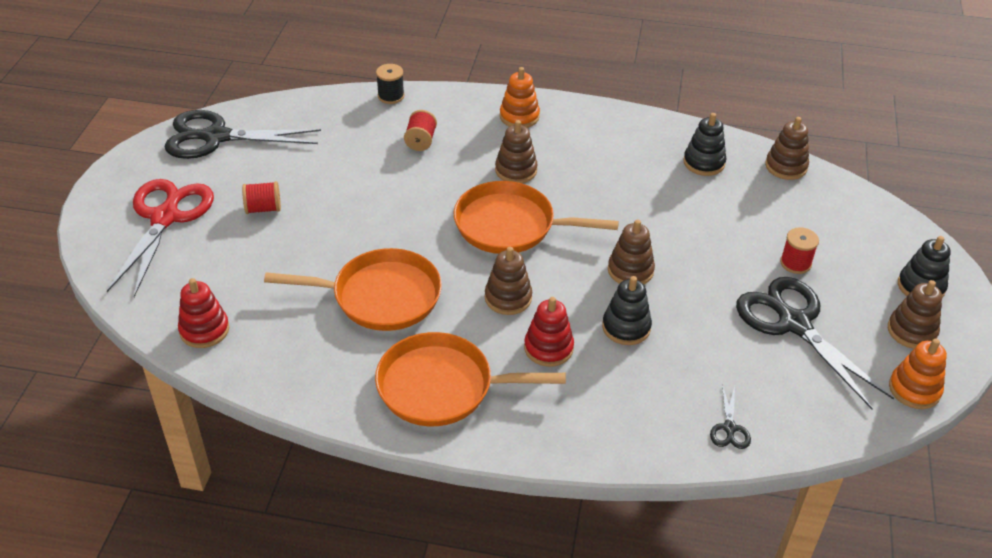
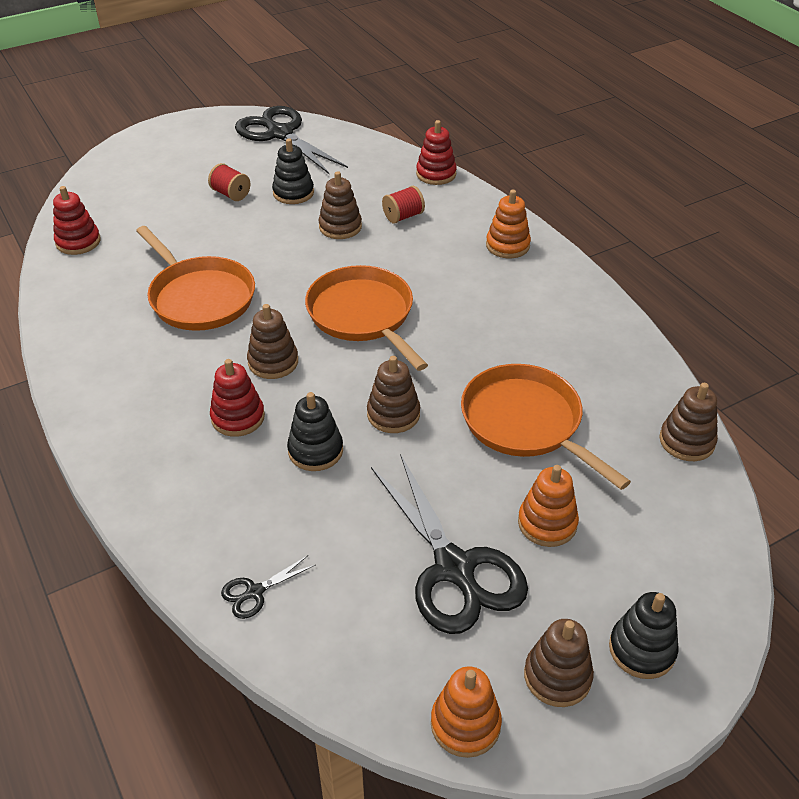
camera: 50 degrees right, 0 degrees up
(165, 218) = (171, 163): red scissors -> none
(391, 96) = (436, 174): black spool -> red stacking toy
(441, 387) = (131, 383): orange pan -> orange pan (525, 422)
(516, 170) = (436, 281): brown stacking toy -> brown stacking toy (340, 227)
(704, 163) = (608, 382): black stacking toy -> black stacking toy (293, 193)
(794, 324) = (454, 568): black scissors -> black scissors turned 135 degrees clockwise
(795, 263) = (547, 523): red spool -> orange stacking toy

